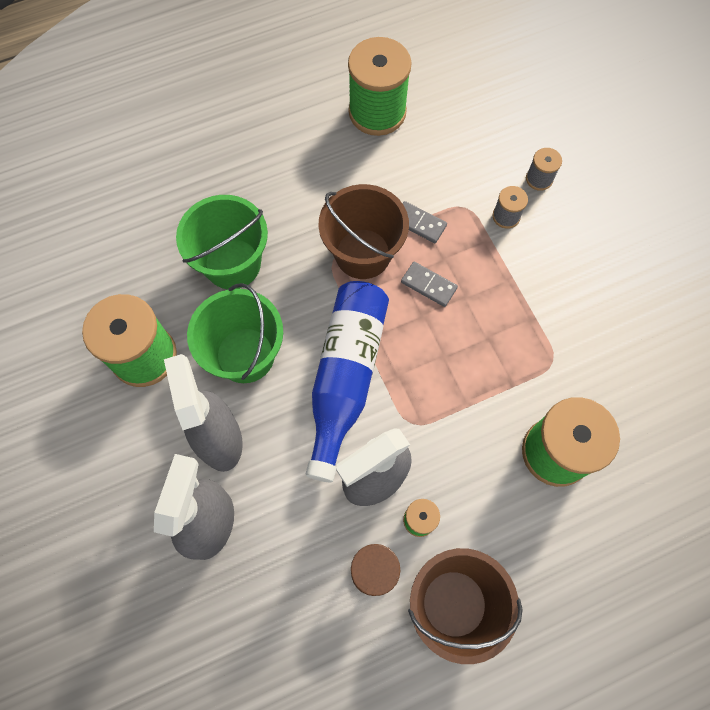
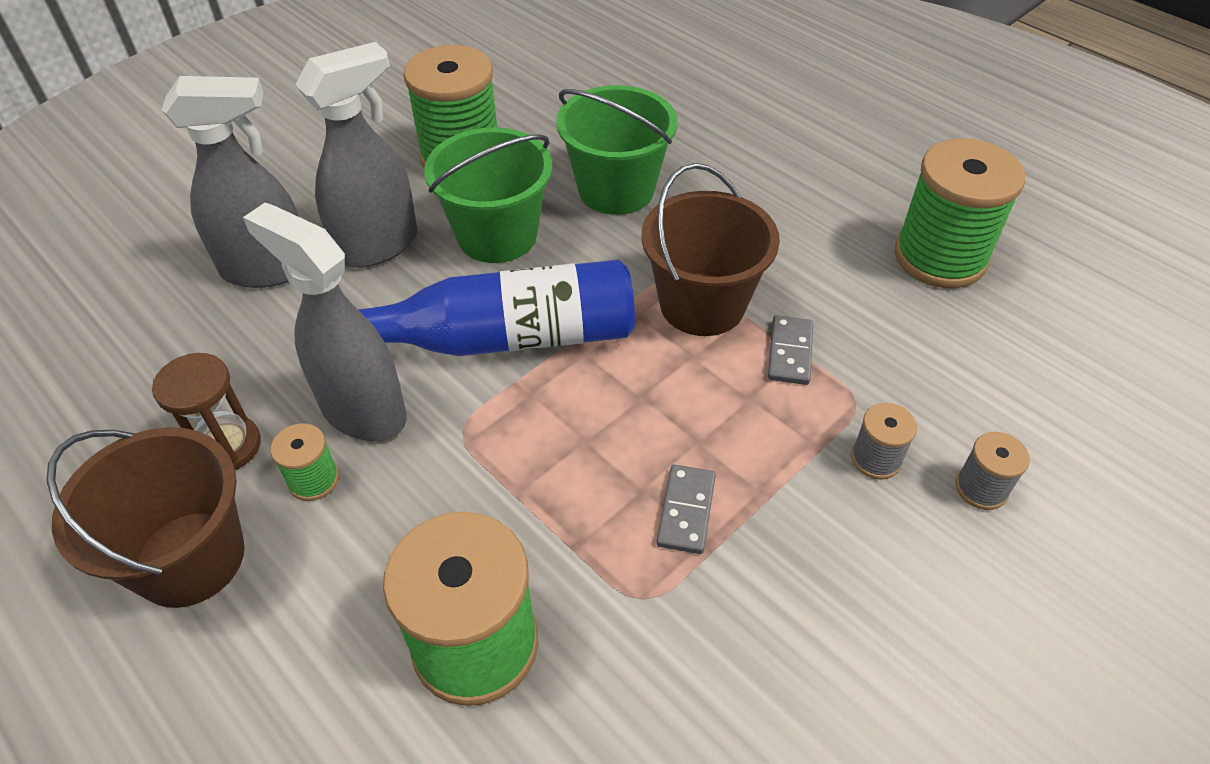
camera: 70 degrees right, 20 degrees down
(428, 285) = (694, 391): grey domino -> grey domino (686, 511)

